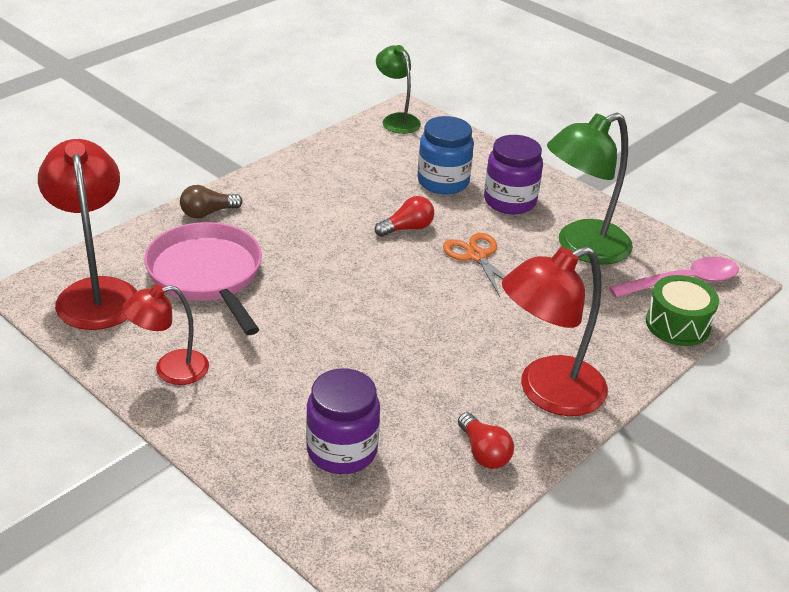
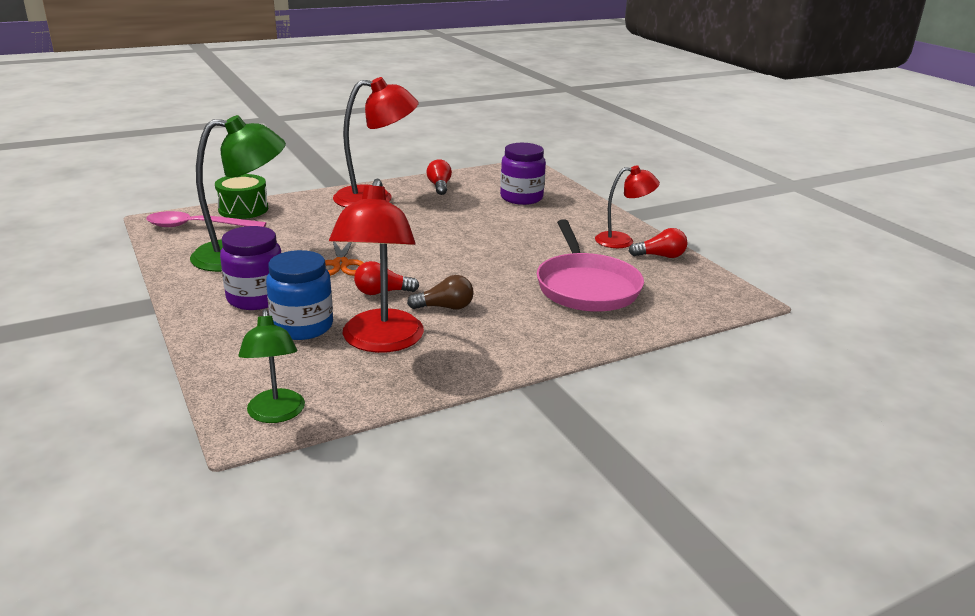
camera: 160 degrees left, 10 degrees down
(96, 292) = (685, 290): red lamp -> red lamp (380, 342)
(120, 347) = (660, 256): none -> red light bulb
(207, 213) = (576, 336): brown light bulb -> brown light bulb (445, 307)

